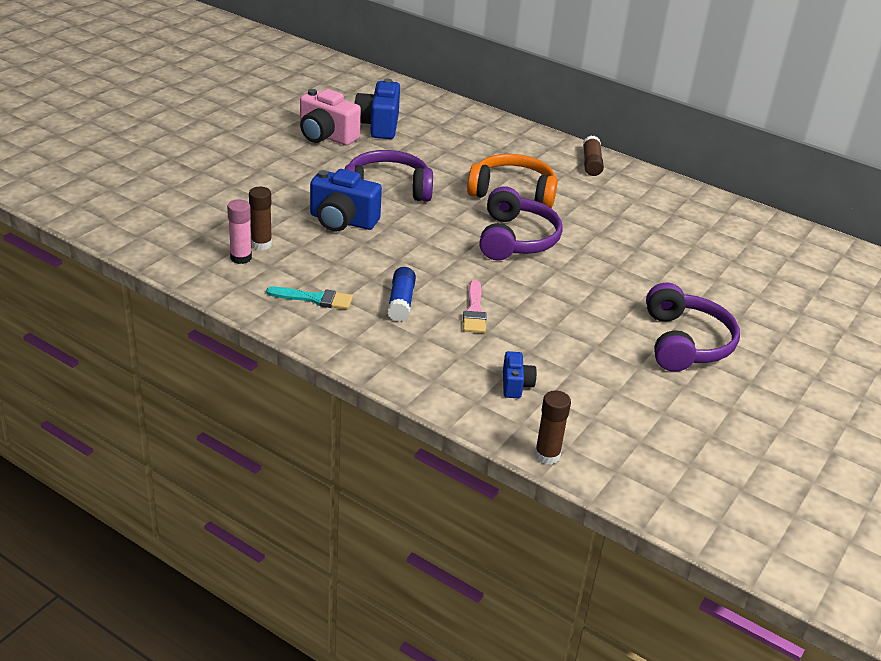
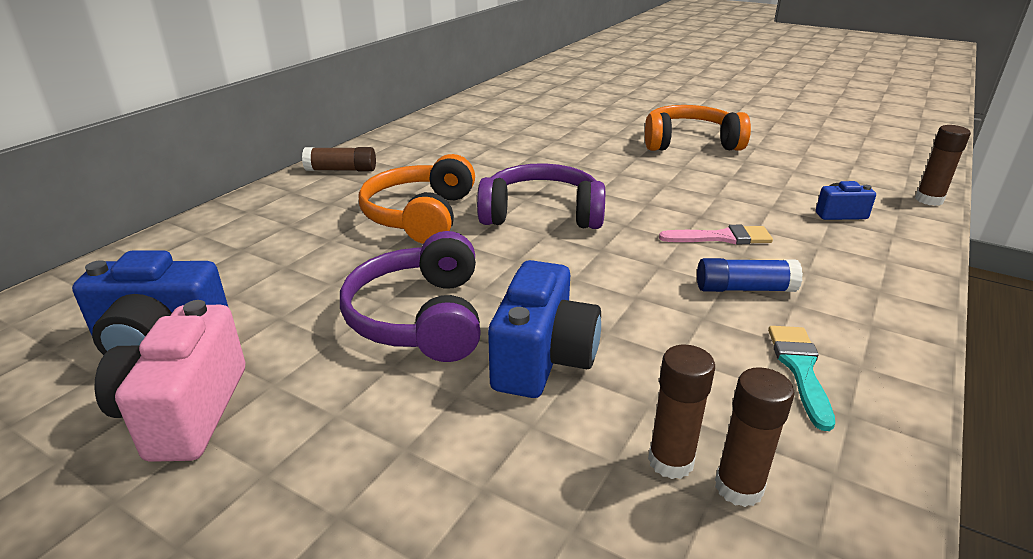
camera: 90 degrees left, 5 degrees down
(241, 258) = (738, 487): pink glue stick -> brown glue stick
(326, 136) = (185, 412): pink camera -> pink camera turned 150 degrees clockwise
(685, 342) = (689, 143): purple headphones -> orange headphones

